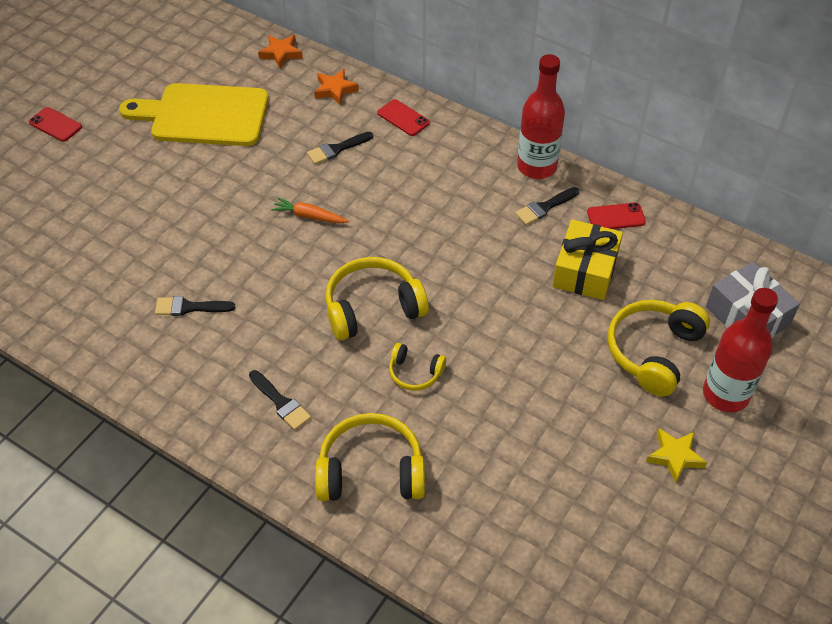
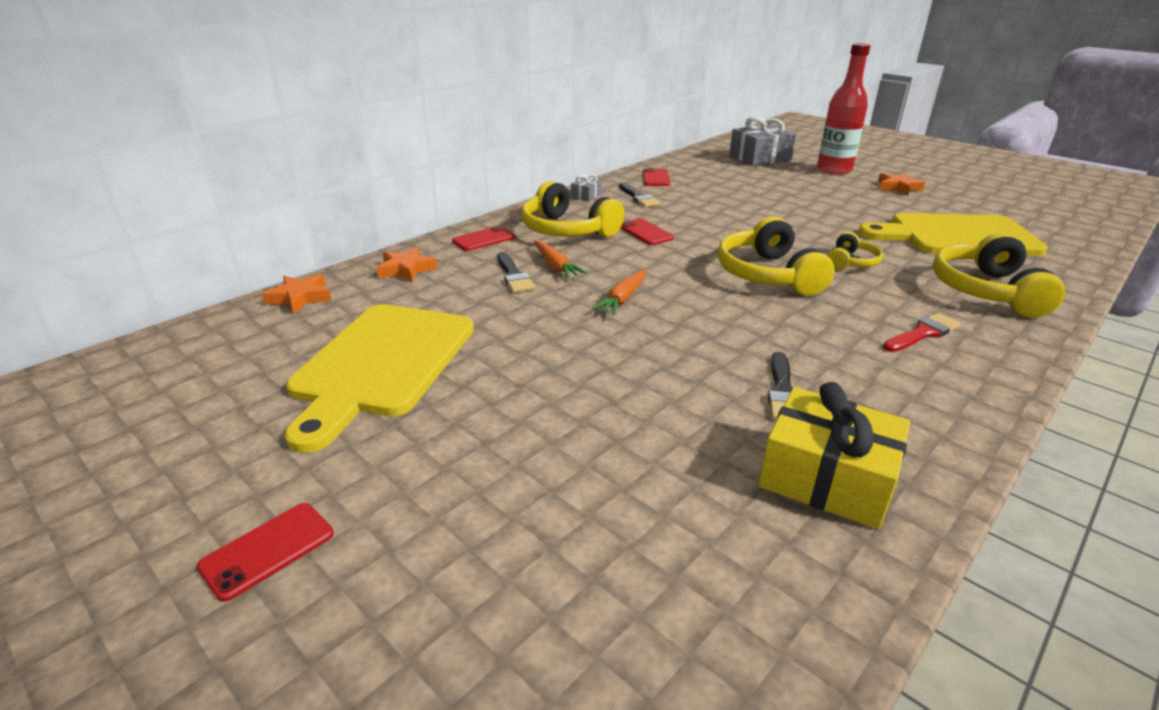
camera: 80 degrees left, 20 degrees down
(281, 402) = (923, 333): black brush -> red brush
(360, 170) = (555, 266): none -> orange carrot
(448, 220) = (645, 232): none -> red phone
(512, 481) = (956, 236): none -> yellow cutting board
(536, 167) = (586, 195): red bottle -> grey gift
(585, 270) = (715, 192): yellow gift -> yellow gift (826, 478)
(653, 352) = (800, 183): yellow headphones -> yellow headphones (567, 230)
(675, 456) = (898, 188): yellow star -> orange star

